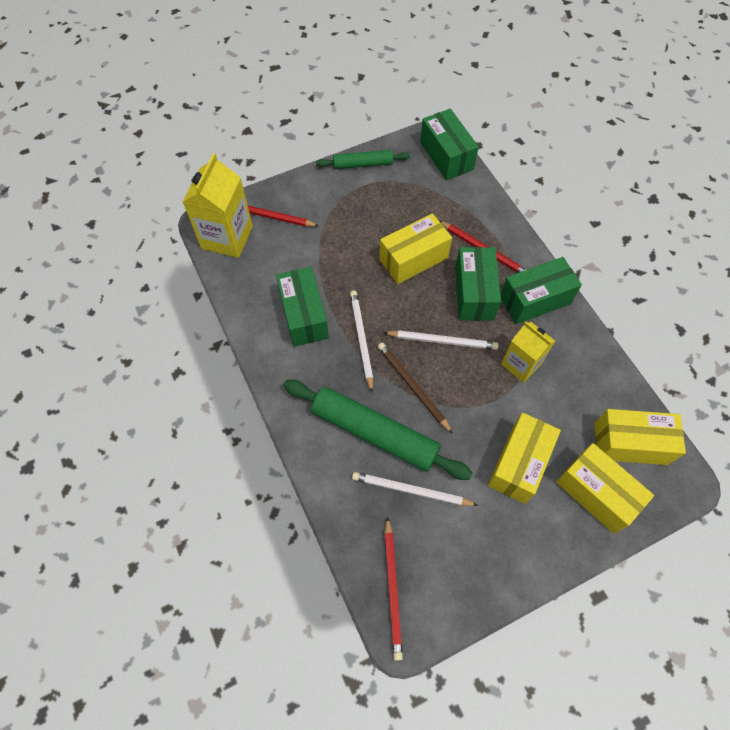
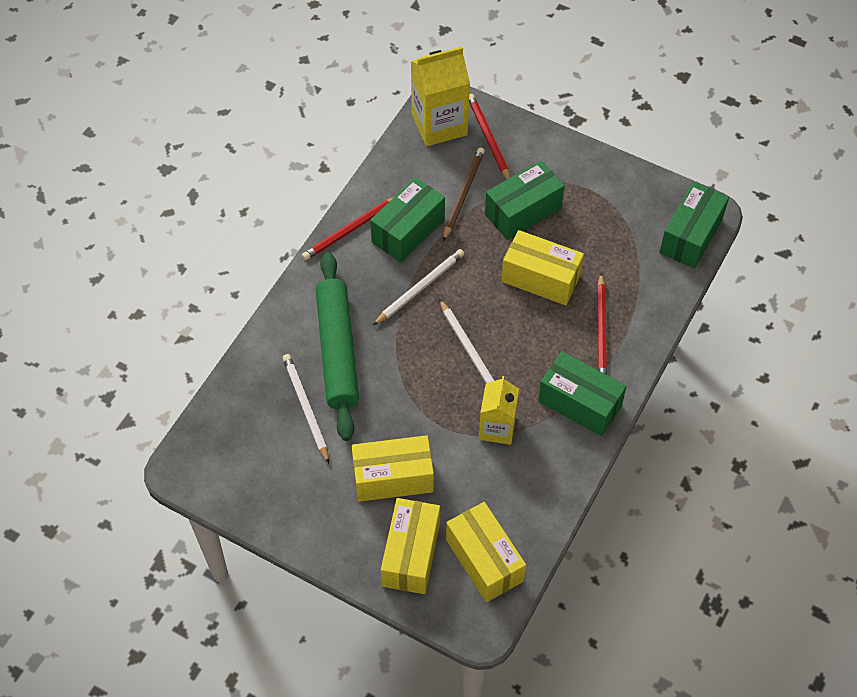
camera: 55 degrees right, 5 degrees down
(363, 164) = (615, 174): green rolling pin -> none
(393, 589) = (212, 442): red pencil -> red pencil (350, 230)
(412, 387) = (404, 354): brown pencil -> brown pencil (463, 194)
(474, 293) = (544, 349): green box -> green box (523, 211)

